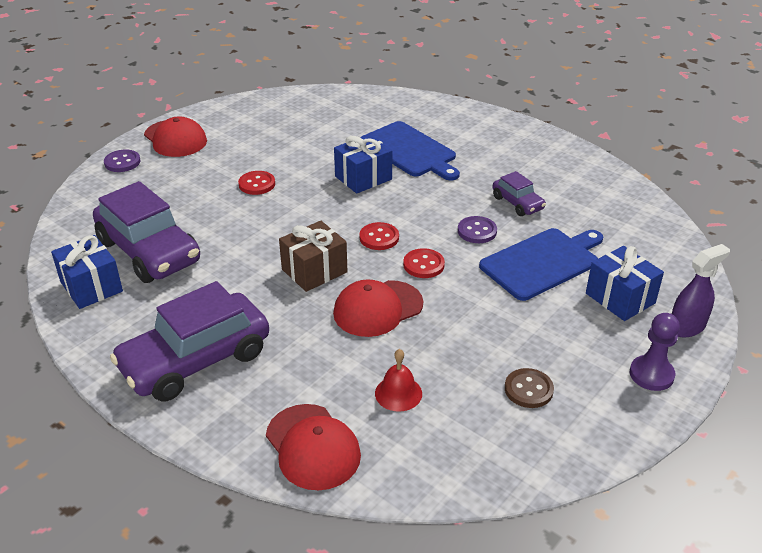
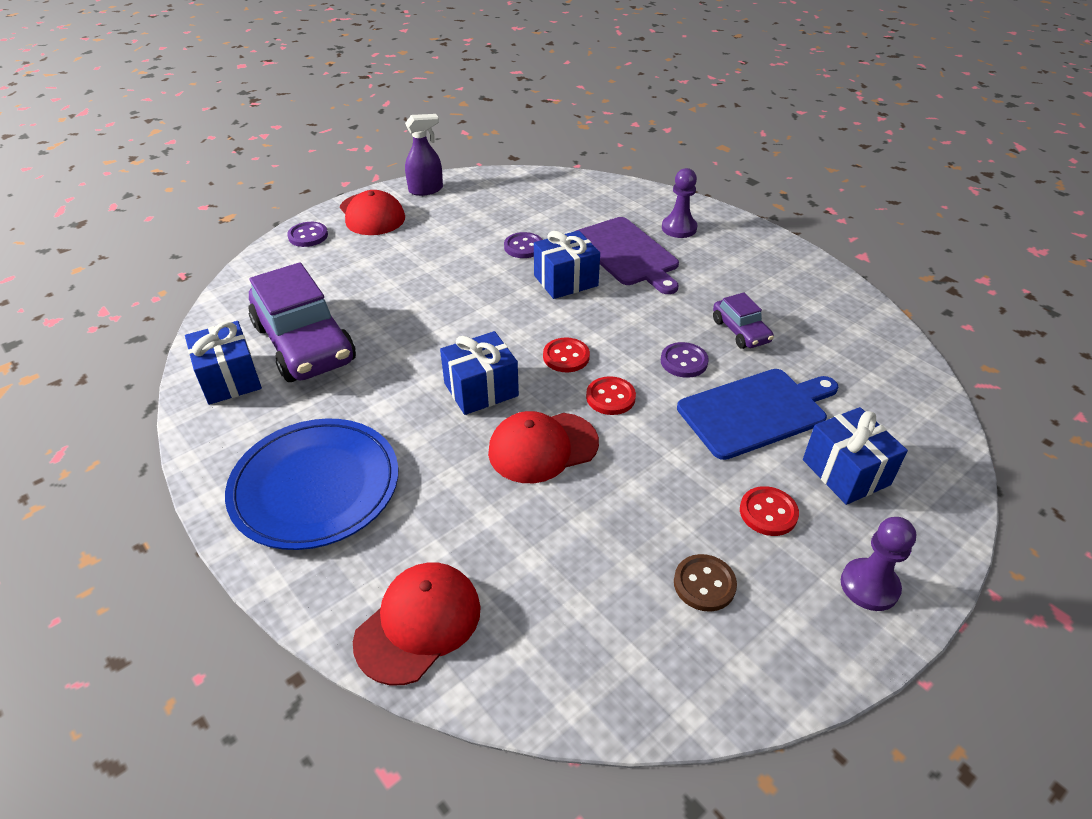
camera: 10 degrees right, 5 degrees up
(195, 360) = (315, 487): purple car -> blue plate
(257, 184) = (444, 276): red button -> red button (768, 512)
(312, 447) = (418, 624): red cap -> red cap turned 120 degrees counterclockwise
(314, 271) = (481, 389): brown gift -> blue gift
(319, 154) = (523, 247): none -> purple button
(398, 393) = (540, 565): red bell -> none
(410, 151) = (627, 253): blue cutting board -> purple cutting board
(449, 126) = (679, 228): none -> purple pawn
(687, 327) = (928, 524): purple spray bottle -> purple spray bottle (426, 190)

